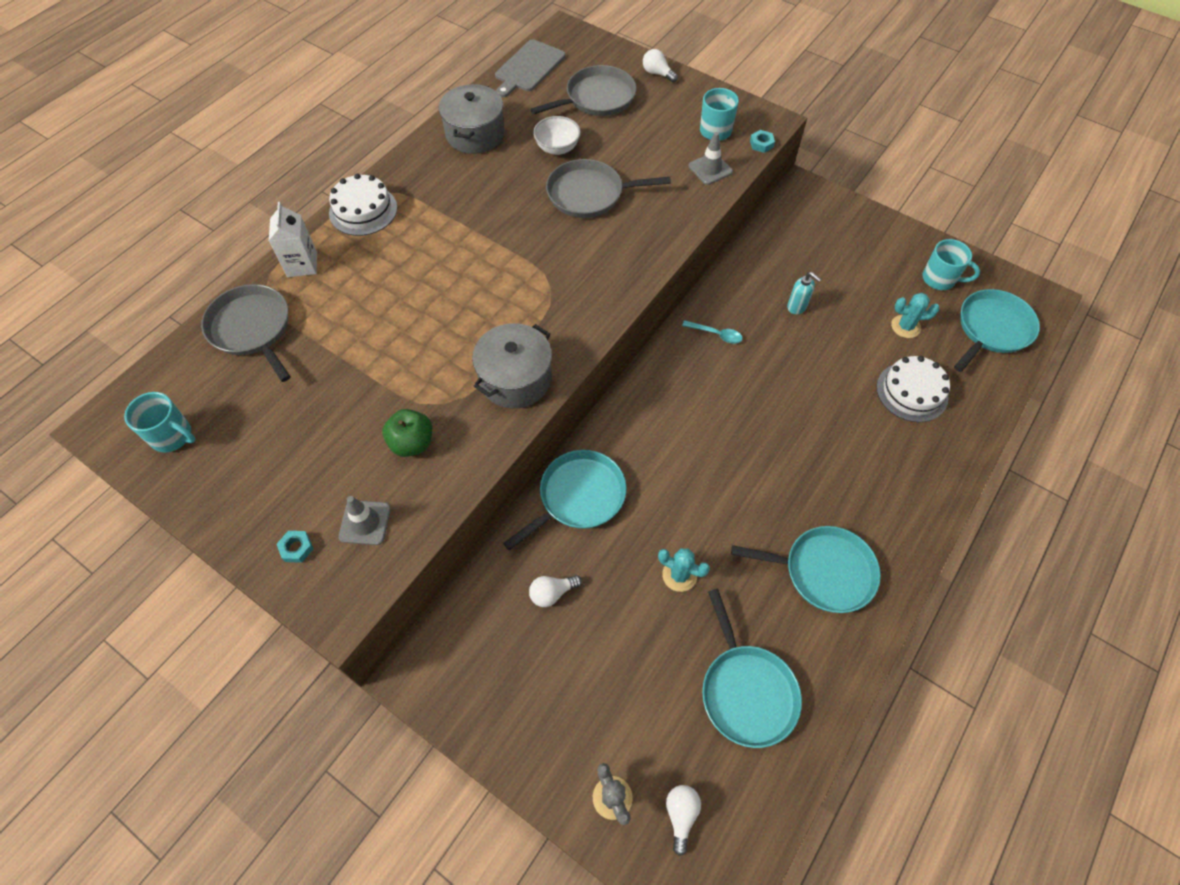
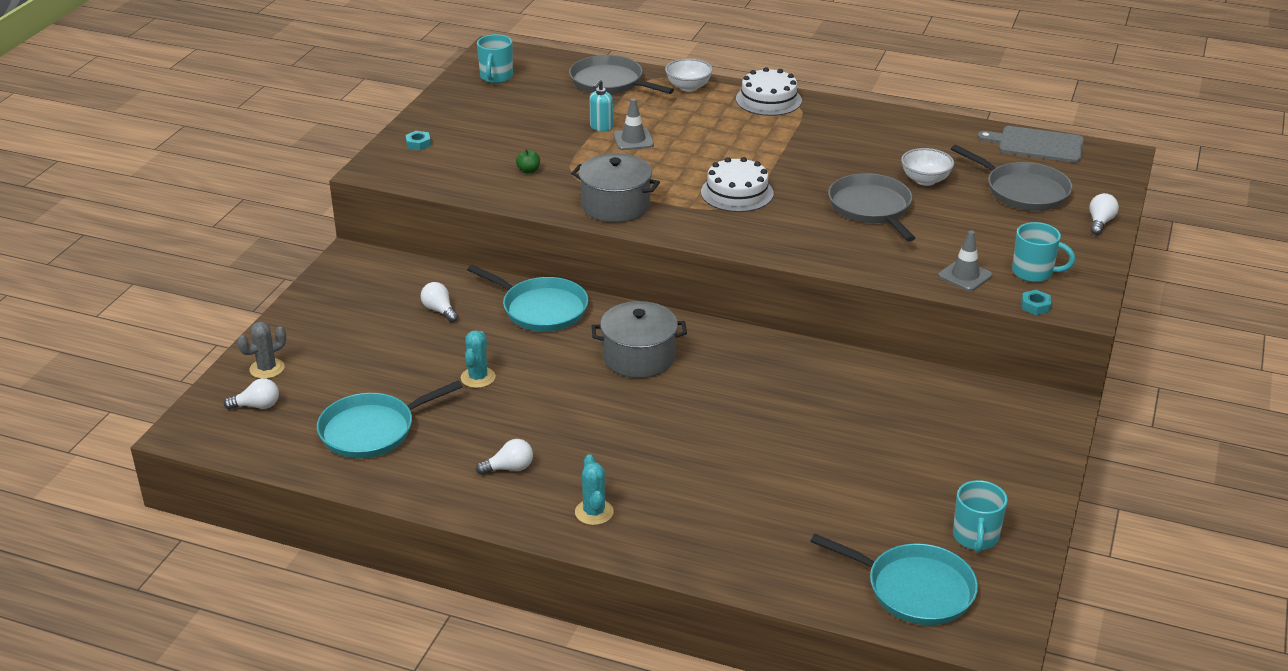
camera: 75 degrees right, 25 degrees down
(252, 329) = (609, 82): grey pan -> grey pan turned 90 degrees counterclockwise
(302, 265) = (688, 87): white carton -> white bowl
(365, 522) = (448, 166): grey traffic cone -> grey traffic cone (633, 140)
(412, 443) = (528, 171): green apple -> green apple, size x0.58
(475, 134) = (910, 133): grey pot -> grey pot (639, 357)
(716, 334) = (780, 366): turquoise spoon -> none
(797, 307) = (854, 420): turquoise soap dispenser -> turquoise soap dispenser (601, 127)
(824, 571) = (509, 468): turquoise pan -> white light bulb
(905, 326) = (874, 510): turquoise cactus -> turquoise cactus (594, 512)
(912, 392) = (772, 520): white cake -> white cake (737, 193)

